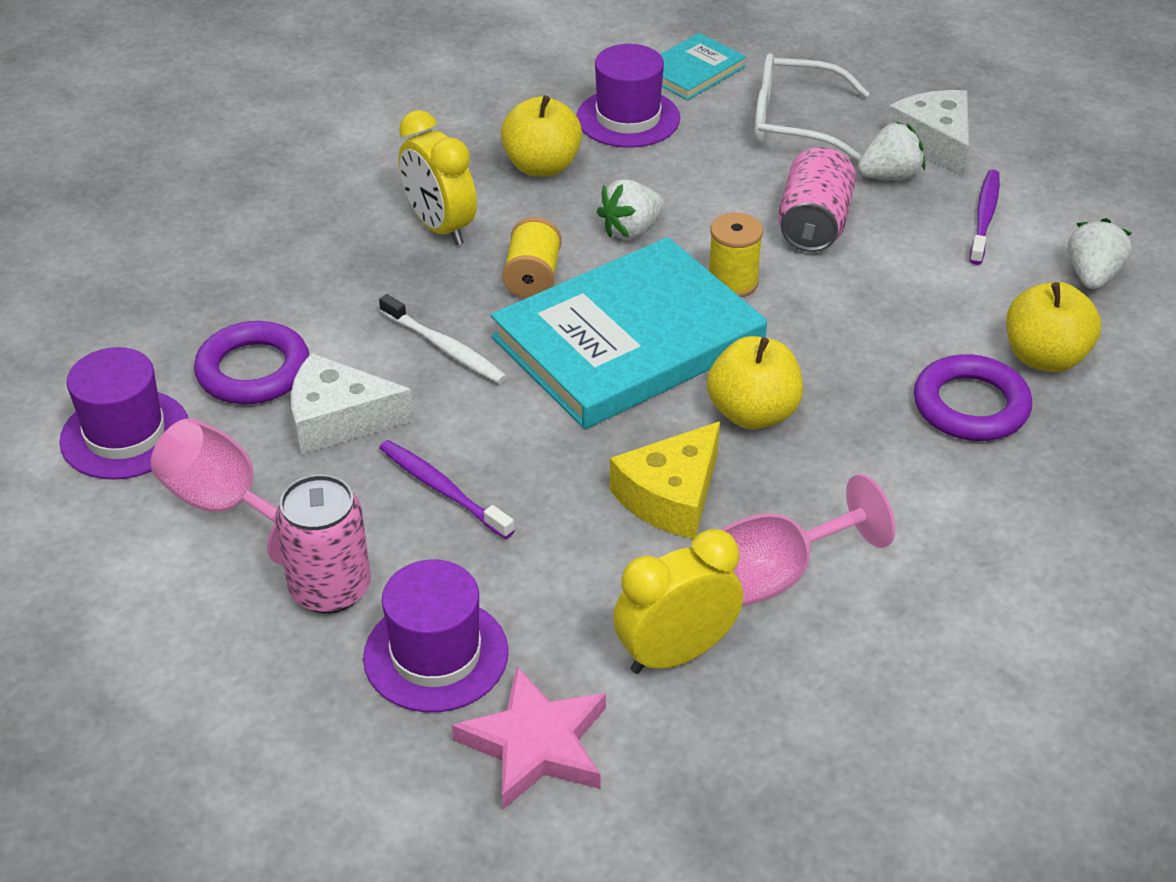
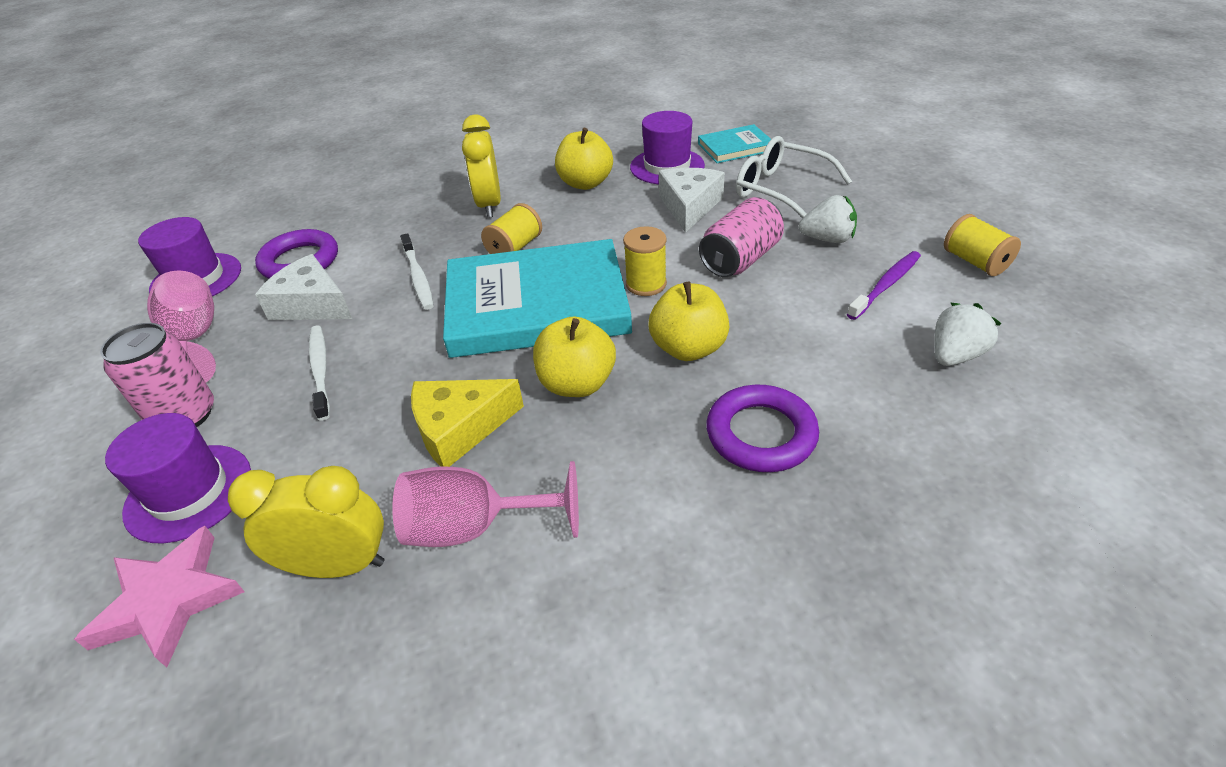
camera: 30 degrees right, 0 degrees up
(442, 489) = (320, 370): purple toothbrush -> white toothbrush
(631, 230) = (606, 233): white strawberry -> none
(934, 142) = (882, 223): white cheese -> white cheese (689, 206)
(1045, 357) = (861, 412): yellow apple -> yellow apple (688, 348)
(1054, 167) = (975, 262): none -> yellow spool

